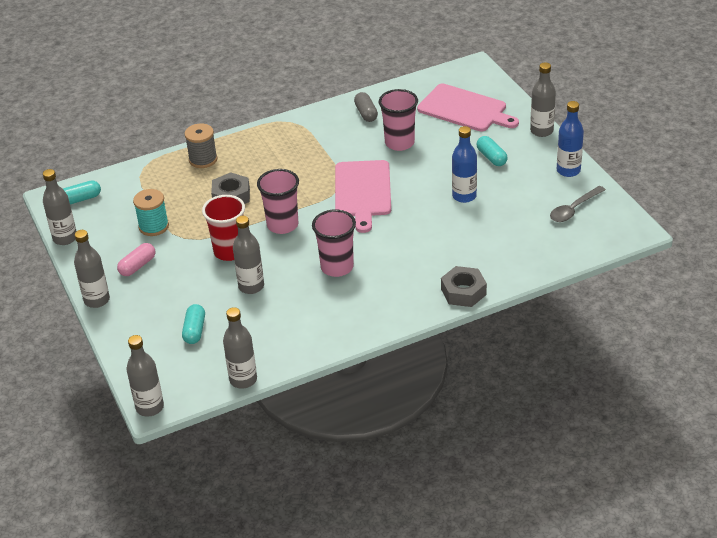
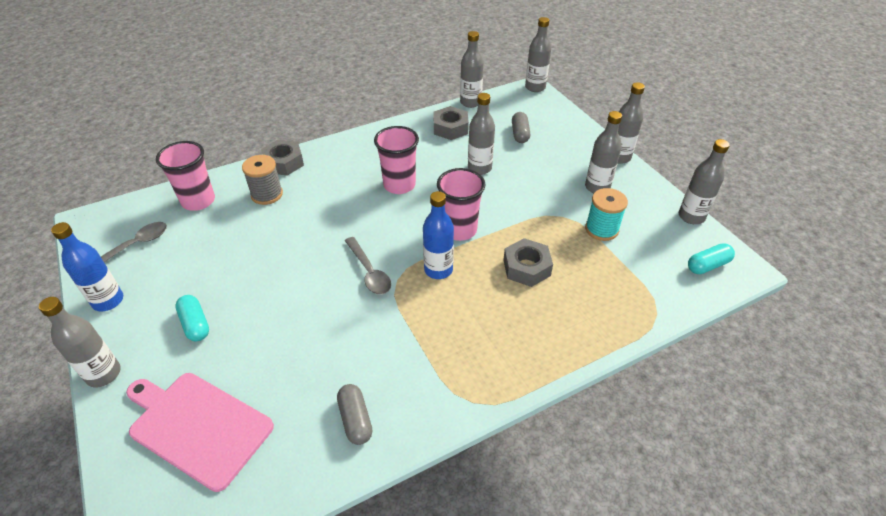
camera: 175 degrees right, 5 degrees up
(137, 266) = (597, 187): pink capsule -> grey bottle
(194, 330) = (520, 134): turquoise capsule -> grey capsule
(203, 159) = (581, 326): grey spool -> grey spool (267, 194)
(229, 251) = (509, 201): red cup -> none
(275, 338) = (450, 128): none -> grey nut
(362, 192) = (369, 272): pink cutting board -> grey spoon
(399, 143) = (312, 353): pink cup -> pink cup (198, 201)
(464, 196) = (250, 265): blue bottle -> blue bottle (438, 270)

